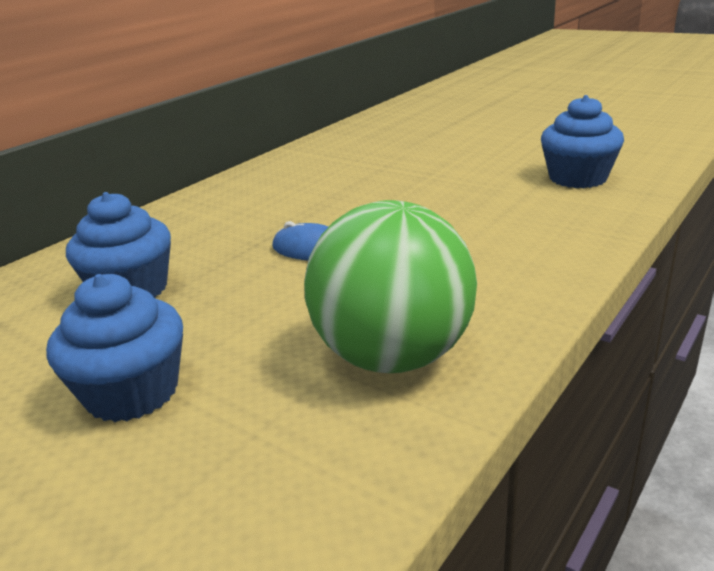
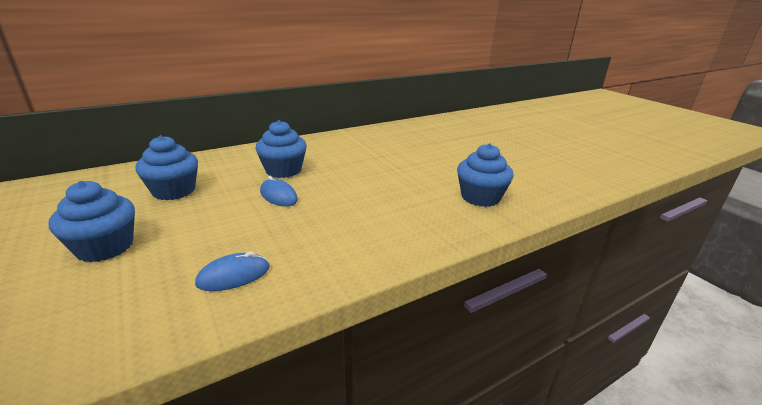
camera: 20 degrees right, 0 degrees up
(270, 218) = (283, 170): none -> blue cupcake
(393, 356) = (234, 276): green ball -> blue mouse

